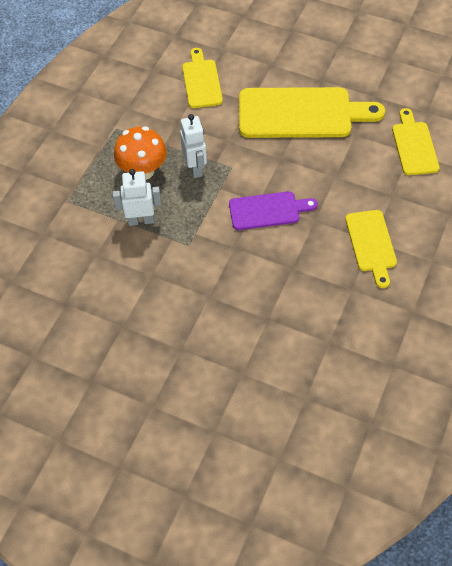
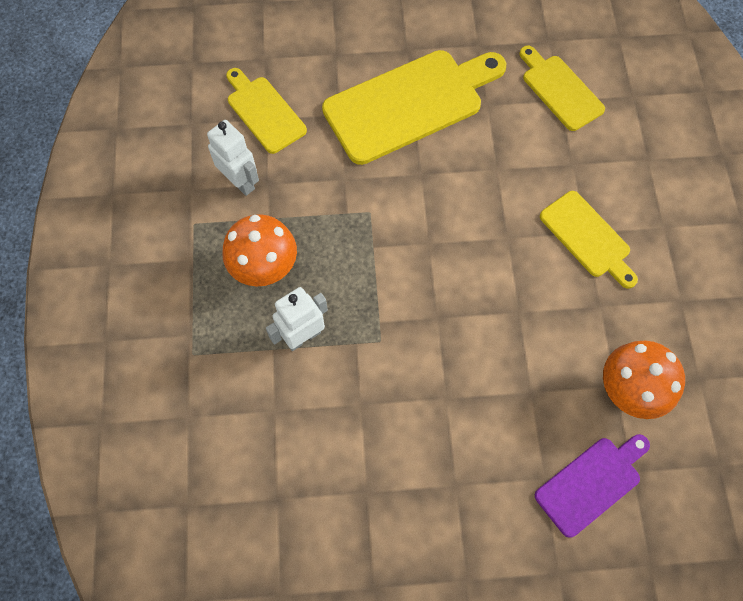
camera: 30 degrees left, 10 degrees up
(195, 168) = (327, 233): white robot -> white robot (240, 182)
(268, 211) = (447, 250): purple cutting board -> purple cutting board (591, 483)
(336, 349) = (629, 390): none -> orange mushroom

